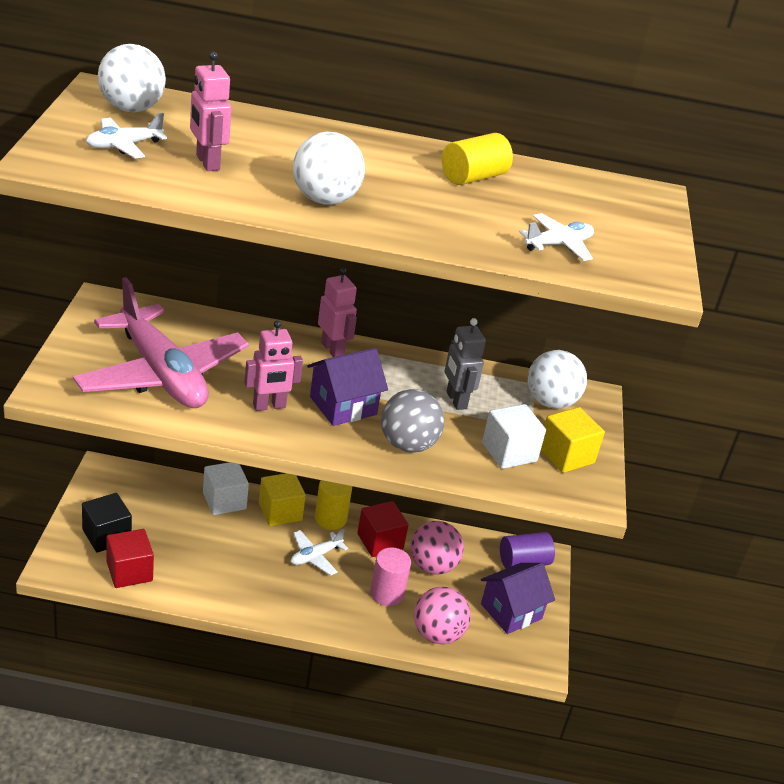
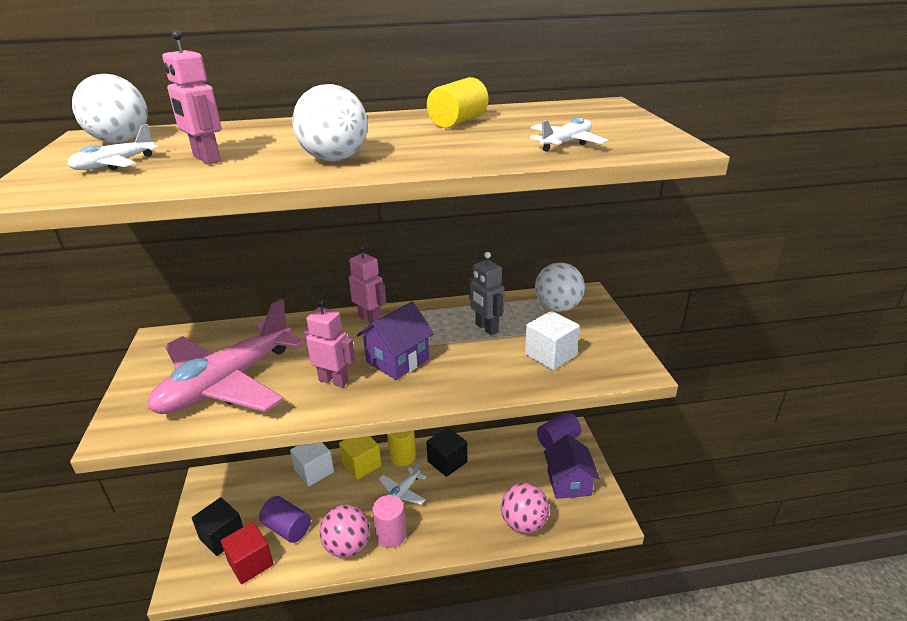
camera: 10 degrees left, 5 degrees down
(162, 374) = (227, 383): pink plane -> pink plane turned 90 degrees clockwise
(177, 550) = (287, 528): none -> purple cylinder
(269, 406) = (334, 381): pink robot -> pink robot turned 120 degrees counterclockwise
(380, 541) = (447, 462): red cube -> black cube
(387, 593) = (470, 503): pink cylinder -> pink cylinder (391, 535)
(408, 445) = (466, 375): grey ball -> none
(432, 566) = (494, 467): pink ball -> pink ball (347, 546)
(511, 611) = (568, 483): purple house -> purple house turned 45 degrees counterclockwise
(566, 456) = (595, 343): yellow cube -> none

